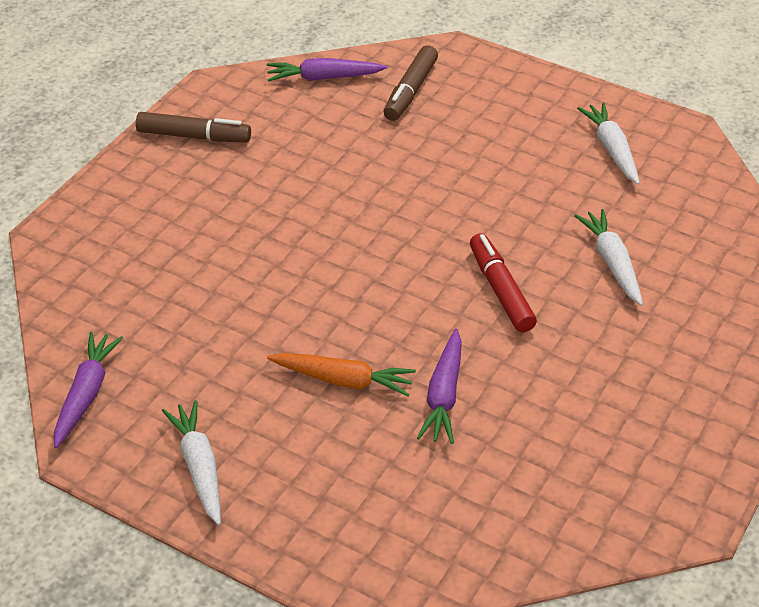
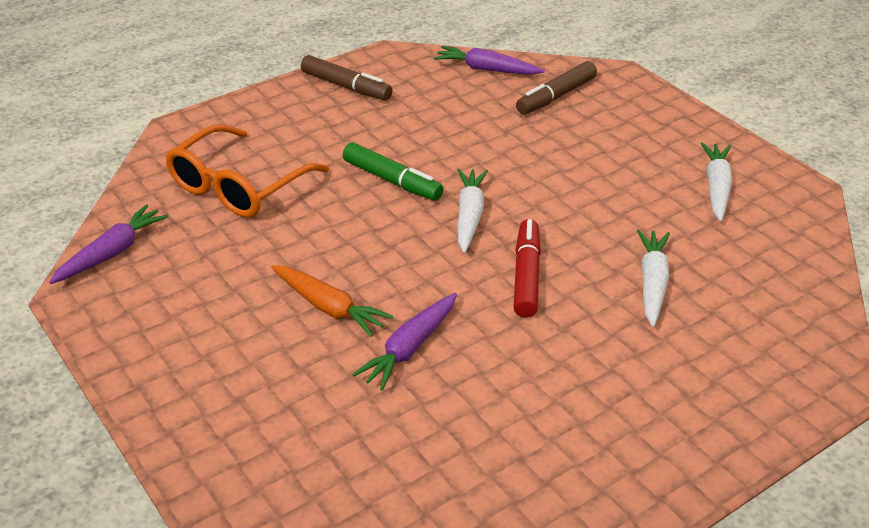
camera: 25 degrees right, 5 degrees down
(163, 282) = (238, 186): none -> orange glasses
(199, 467) = (155, 339): white carrot -> white carrot (469, 216)
(313, 229) = (392, 180): none -> green marker

